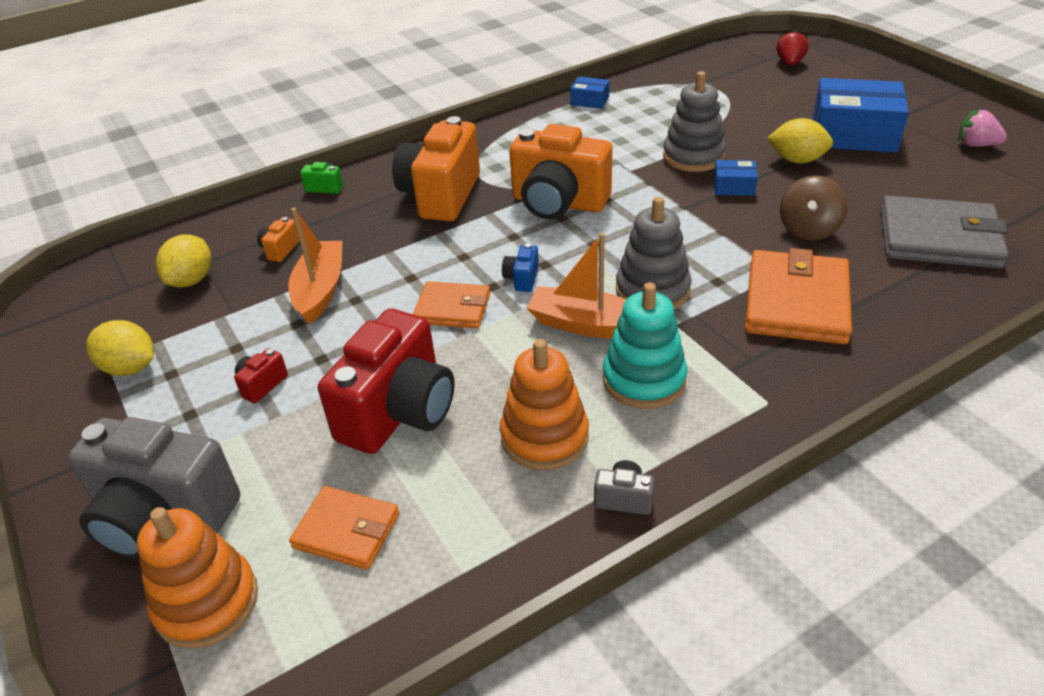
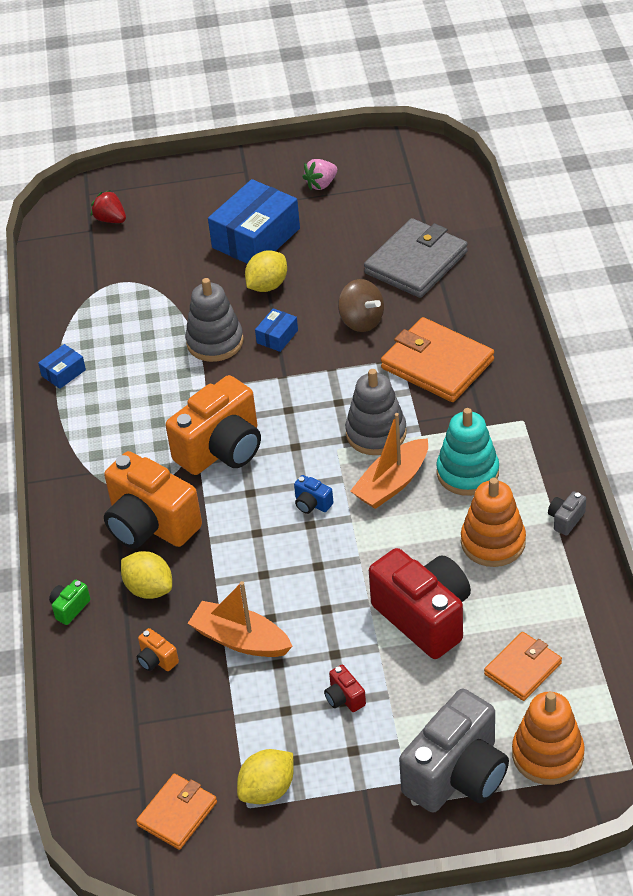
camera: 65 degrees left, 5 degrees up
(191, 280) = (161, 734): yellow lemon -> yellow lemon (149, 589)
(452, 309) = (323, 557): orange wallet -> orange wallet (177, 814)

